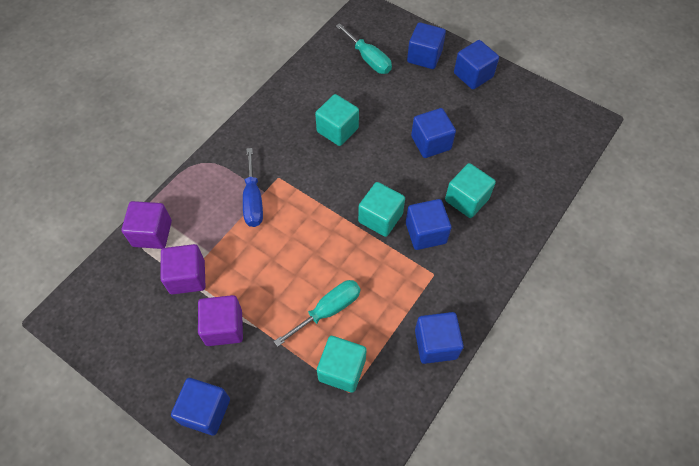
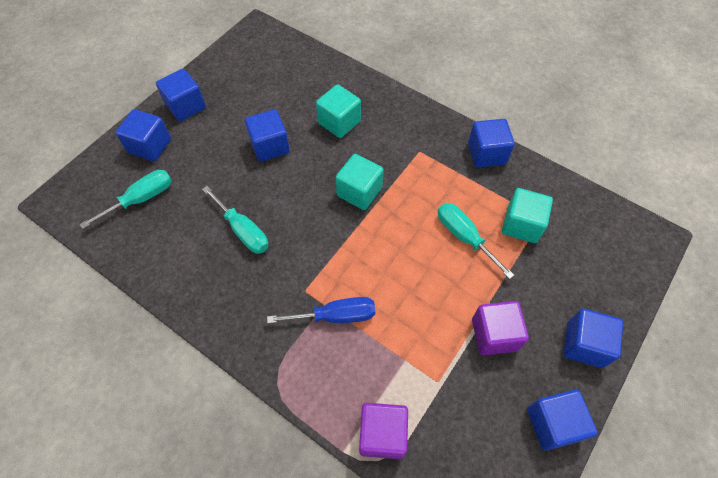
camera: 90 degrees left, 0 degrees up
(187, 277) = (438, 381): purple cube -> none
(337, 130) = (243, 231): turquoise cube -> turquoise screwdriver
(425, 233) = (376, 155): blue cube -> blue cube (553, 423)

